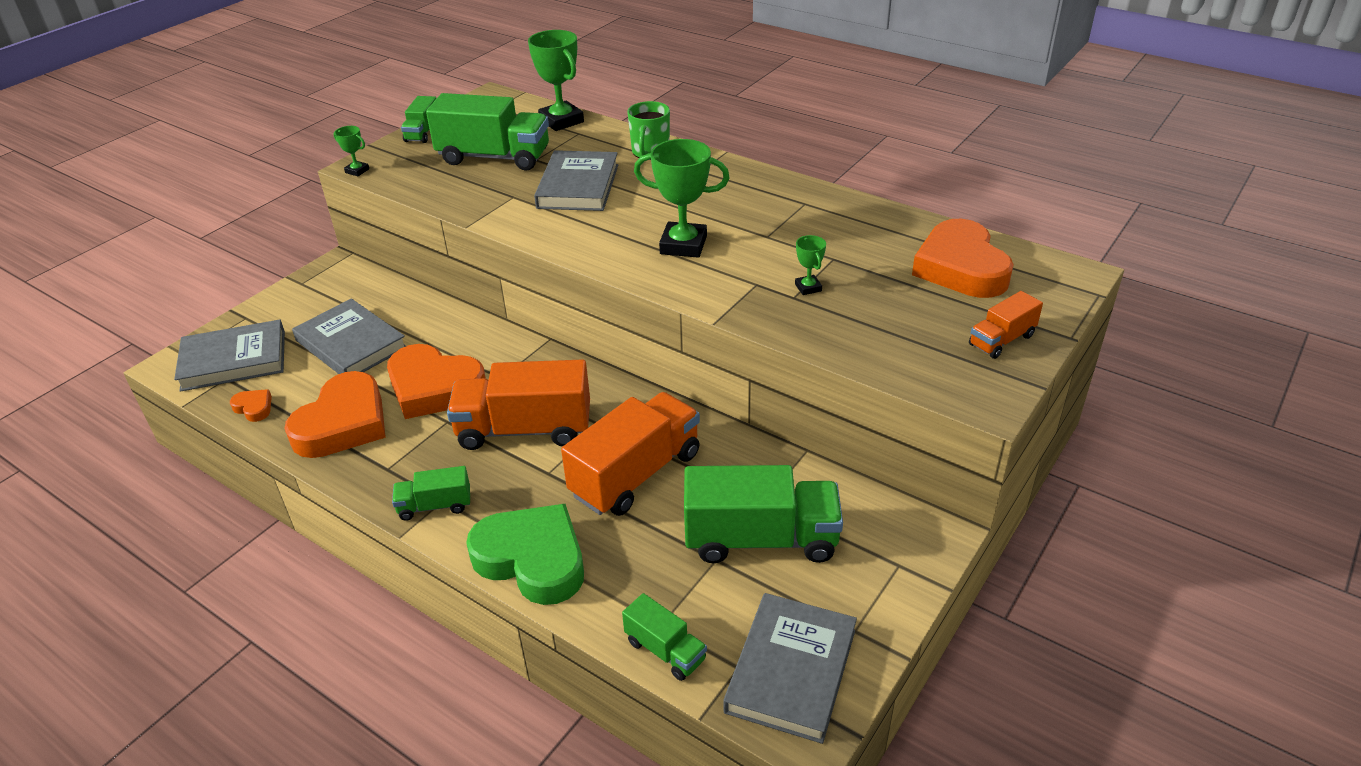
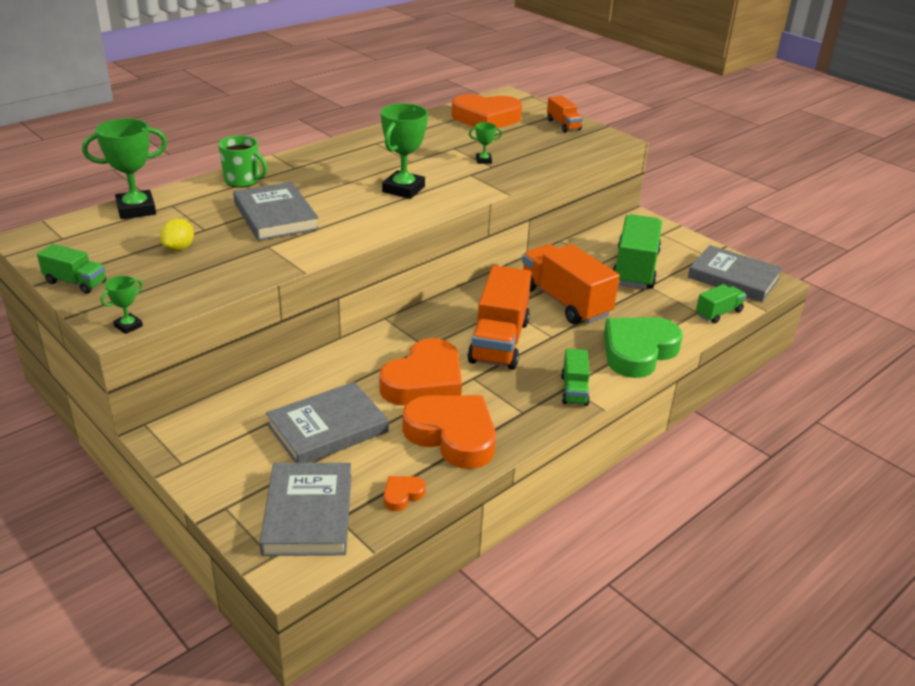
camera: 80 degrees left, 5 degrees down
(494, 157) = (179, 248): green truck -> yellow lemon
(578, 186) = (275, 216): grey book -> grey book turned 45 degrees clockwise

